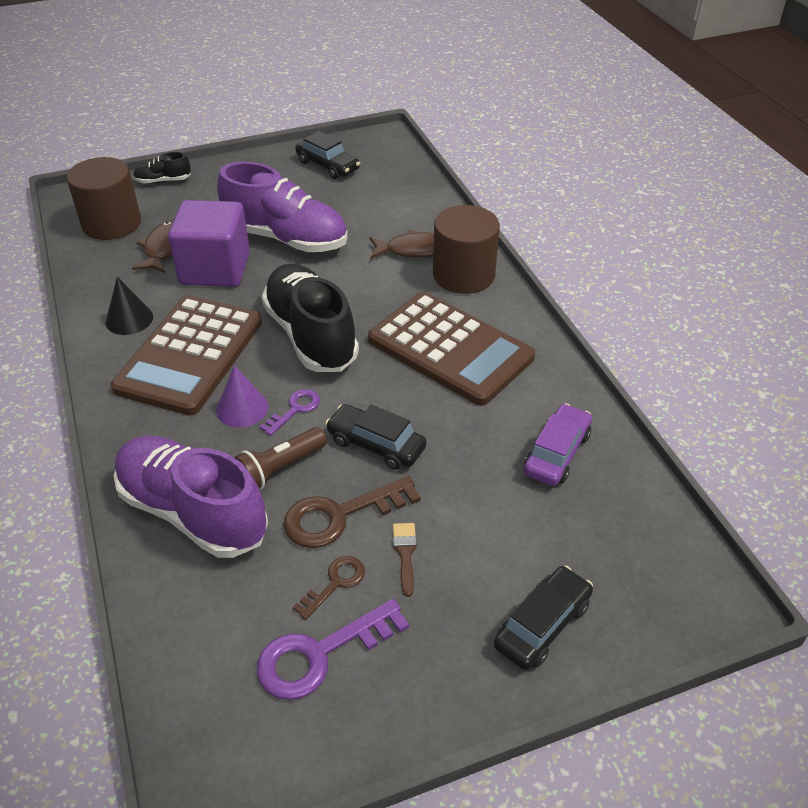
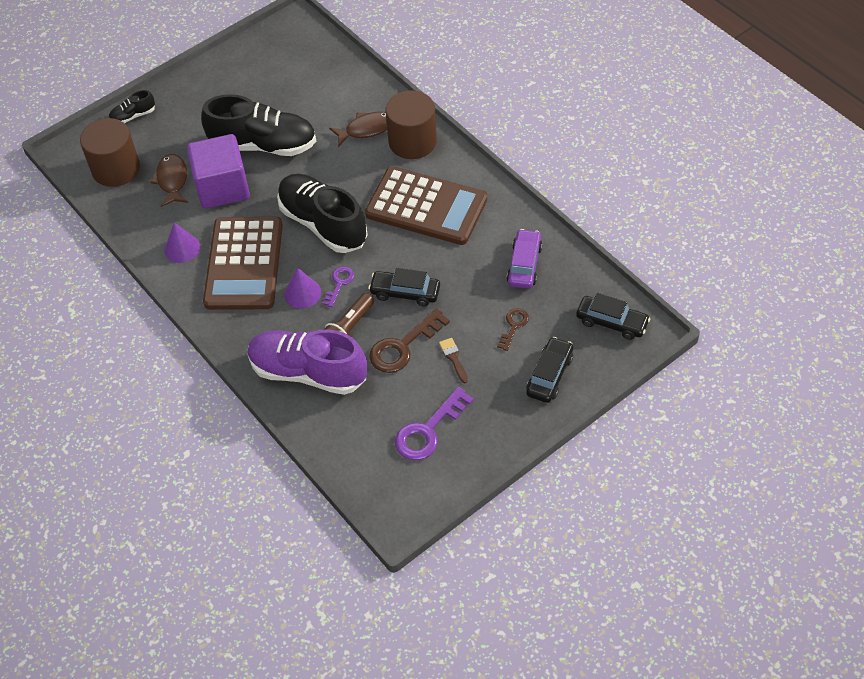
camera: 15 degrees left, 10 degrees up
(129, 319) = (182, 248): black cone -> purple cone
(286, 238) = (263, 145): purple shoe -> black shoe
(328, 165) = (262, 64): black car -> black car (612, 322)
(335, 583) = (419, 388): brown key -> brown key (513, 326)

